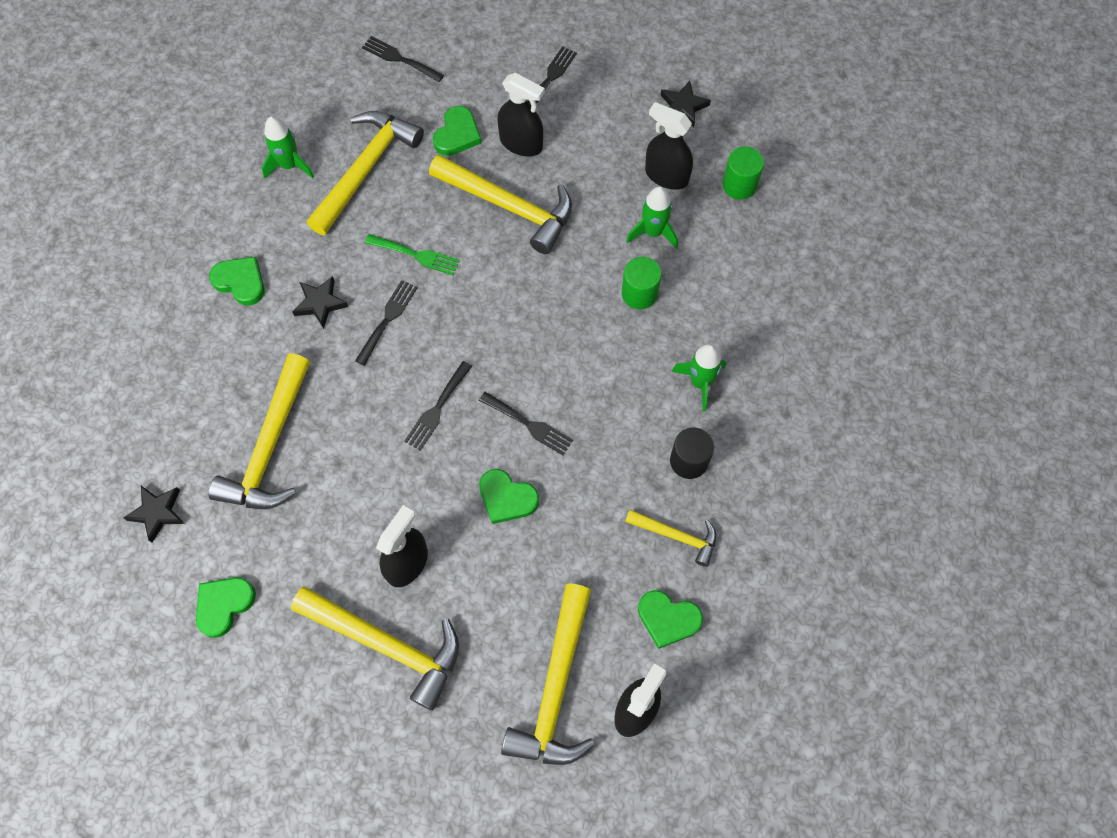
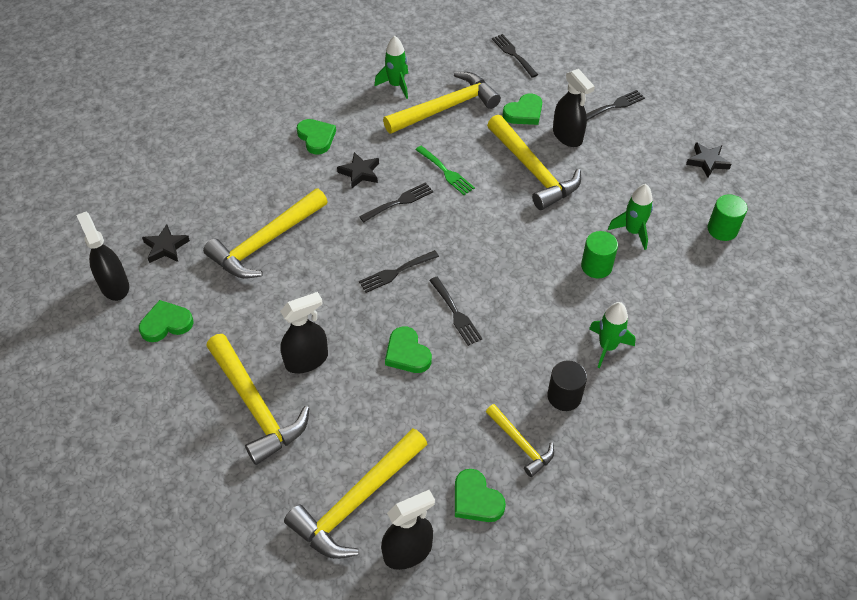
camera: 30 degrees right, 15 degrees down
(666, 175) = (666, 200): black spray bottle -> black spray bottle (114, 286)

